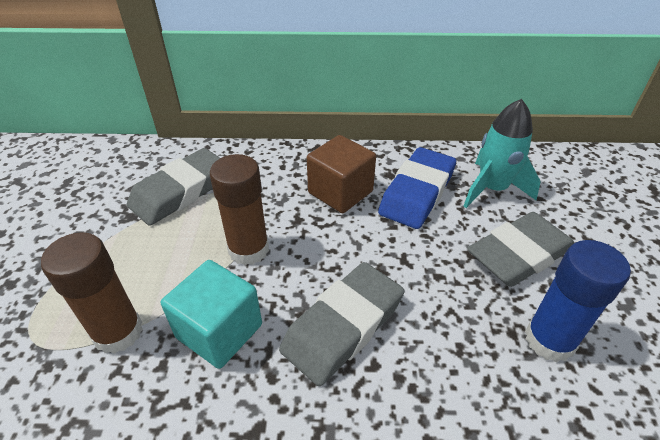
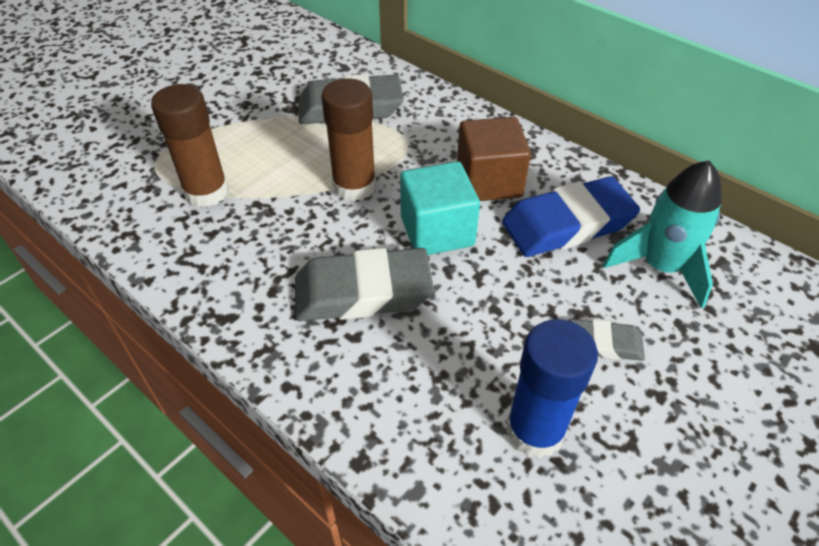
camera: 40 degrees right, 5 degrees up
(219, 331) = (270, 234): turquoise cube -> turquoise cube (437, 231)
(519, 254) = (605, 344): grey eraser -> grey eraser, size x0.52

